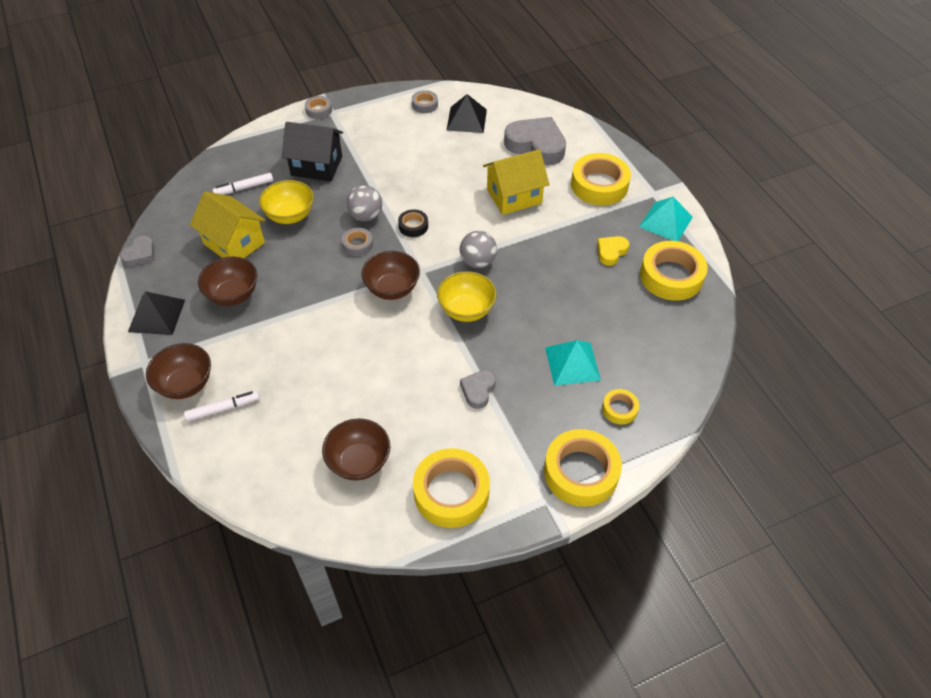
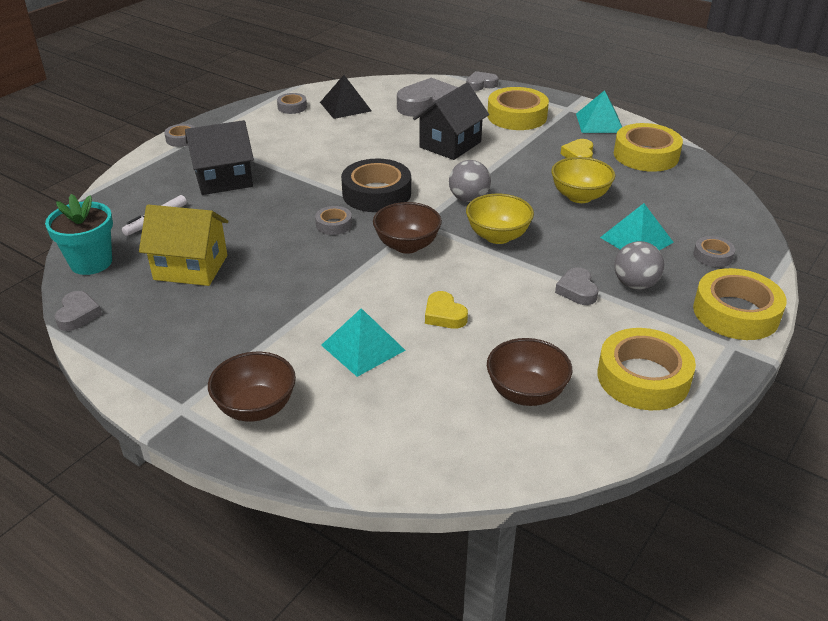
camera: 30 degrees left, 15 degrees down
(156, 315) = (154, 360): black pyramid -> none
(178, 211) = (91, 262): none -> turquoise flower pot
(223, 408) = (325, 411): white marker -> none
(233, 295) = (234, 309): brown bowl -> none
(287, 368) = (363, 347): none -> turquoise pyramid
(290, 216) = (234, 225): yellow bowl -> yellow bowl (579, 196)
(363, 366) = (444, 315): none -> yellow heart
(366, 216) = (319, 201): grey ball -> grey ball (635, 284)
(413, 226) = (376, 193): black tape -> black tape, size x2.01
(514, 196) = (450, 144): yellow house -> black house
(601, 135) = (481, 84): none -> grey heart
(619, 409) = (712, 256): yellow tape -> grey tape

